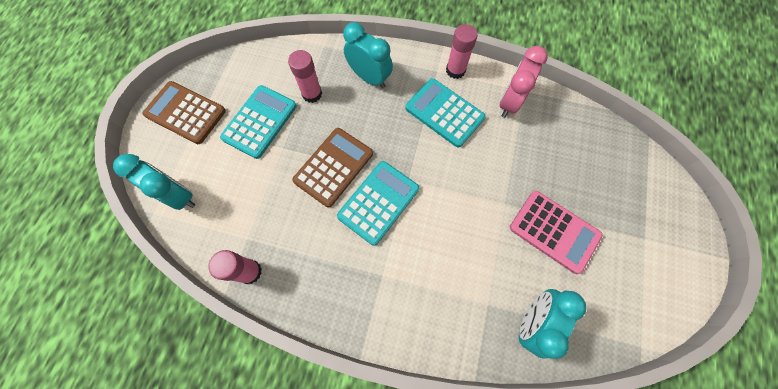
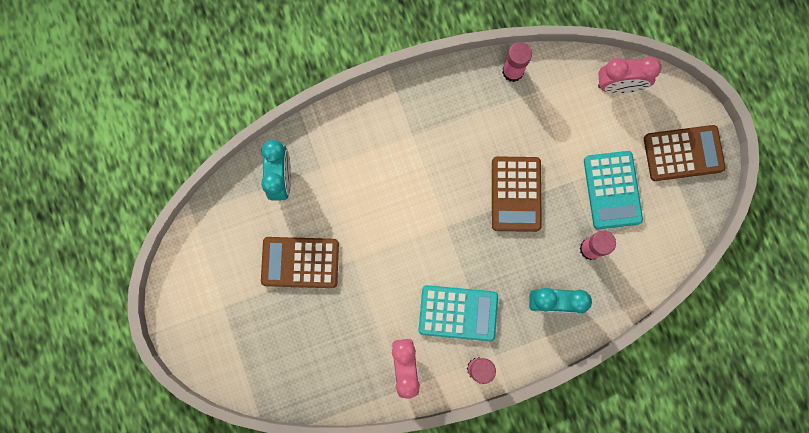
camera: 145 degrees right, 10 degrees up
(179, 195) = (618, 86): turquoise clock -> pink clock
(378, 202) = (456, 190): turquoise calculator -> none
(554, 231) = (300, 262): pink calculator -> brown calculator

